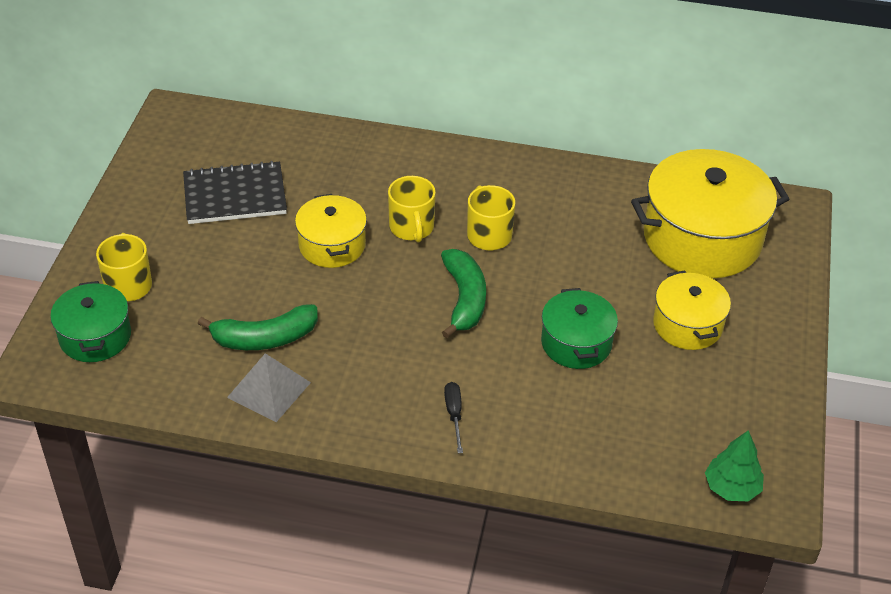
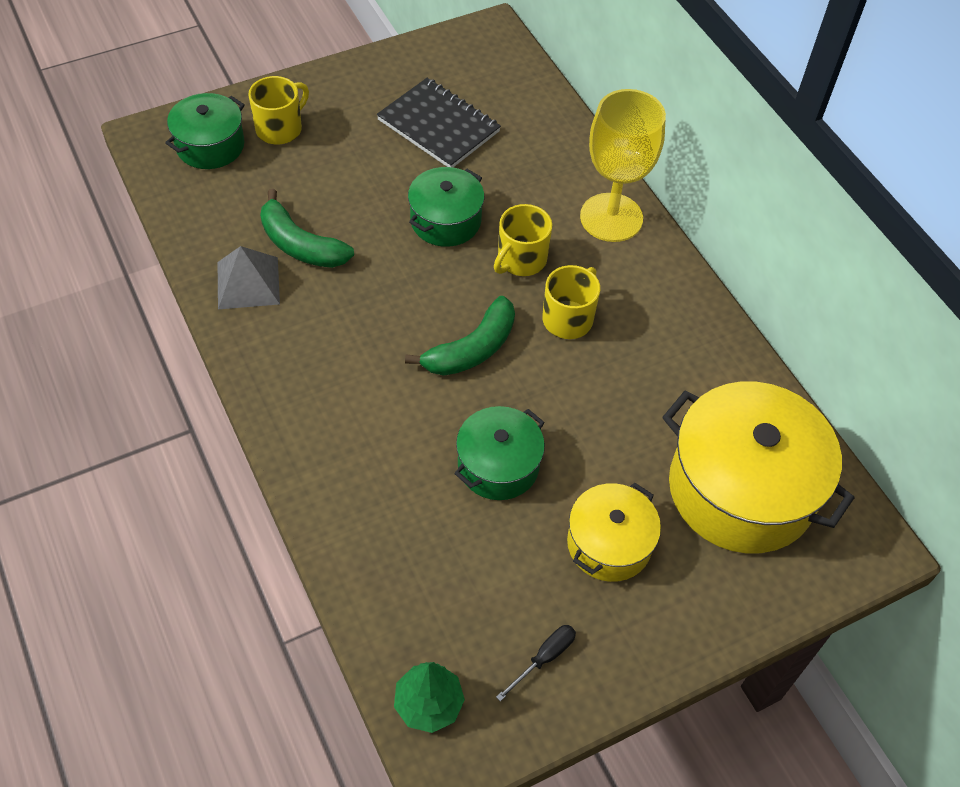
camera: 50 degrees right, 10 degrees up
(332, 245) = (445, 220): yellow pot -> green pot
(424, 161) = (611, 217): none -> yellow goblet
(454, 414) = (329, 424): black screwdriver -> black screwdriver (544, 658)

